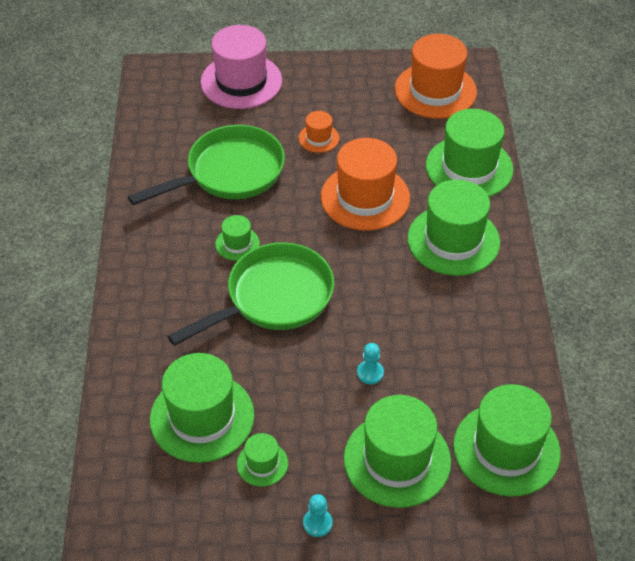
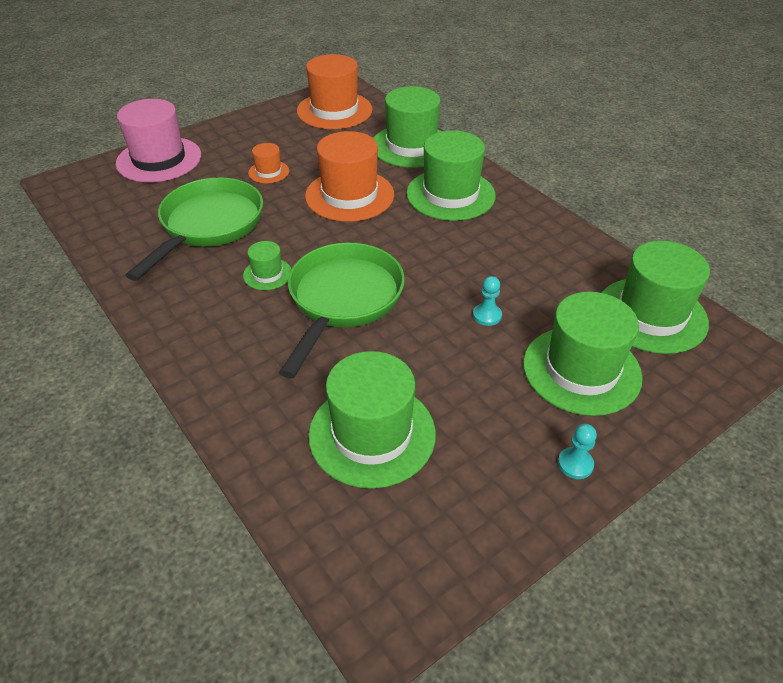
camera: 35 degrees left, 5 degrees down
(262, 464) = (471, 442): green hat -> none

